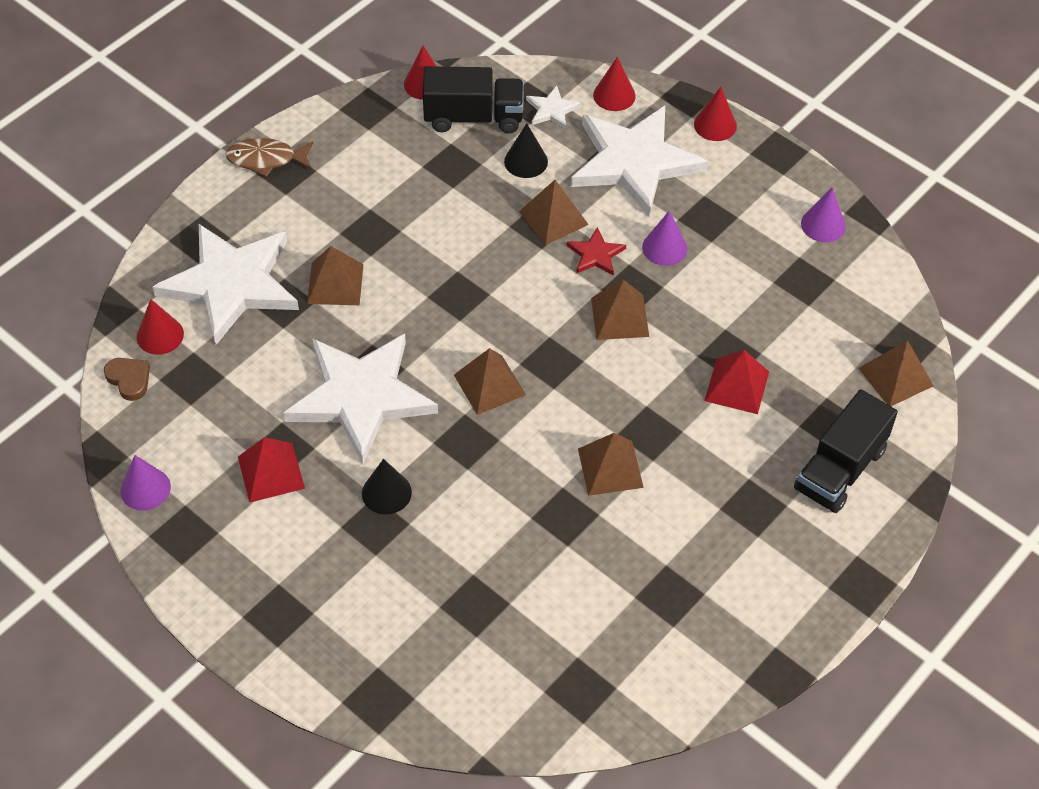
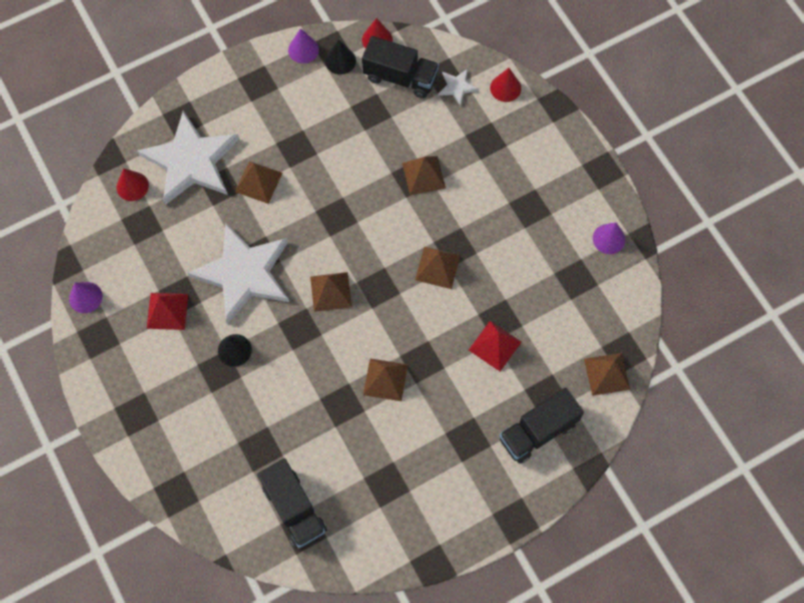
camera: 20 degrees right, 15 degrees up
(129, 379) = (102, 213): brown heart -> none
(266, 159) = (247, 69): brown fish -> none
(526, 161) = (422, 124): black cone -> black cone (340, 60)
(555, 665) = (294, 508): none -> black truck
(595, 254) = (441, 213): red star -> none
(634, 162) = (497, 147): white star -> none
(664, 248) = (490, 223): purple cone -> purple cone (303, 49)
(715, 125) = (567, 134): red cone -> none

